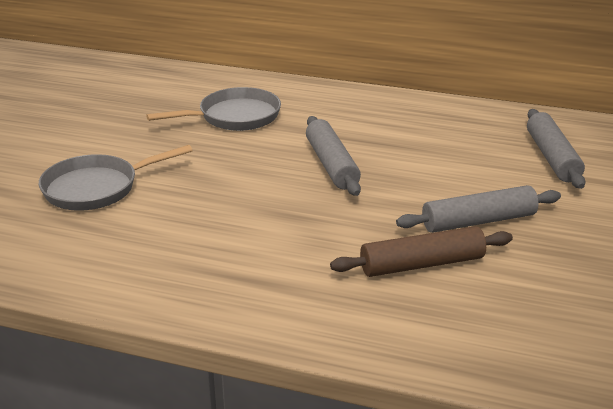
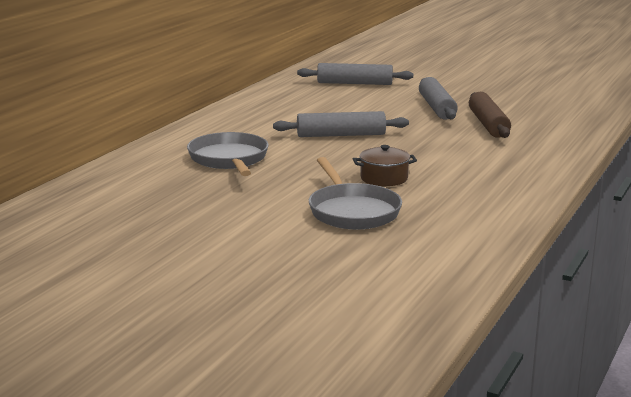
camera: 80 degrees left, 10 degrees down
(192, 199) = (384, 178): none -> brown pot

